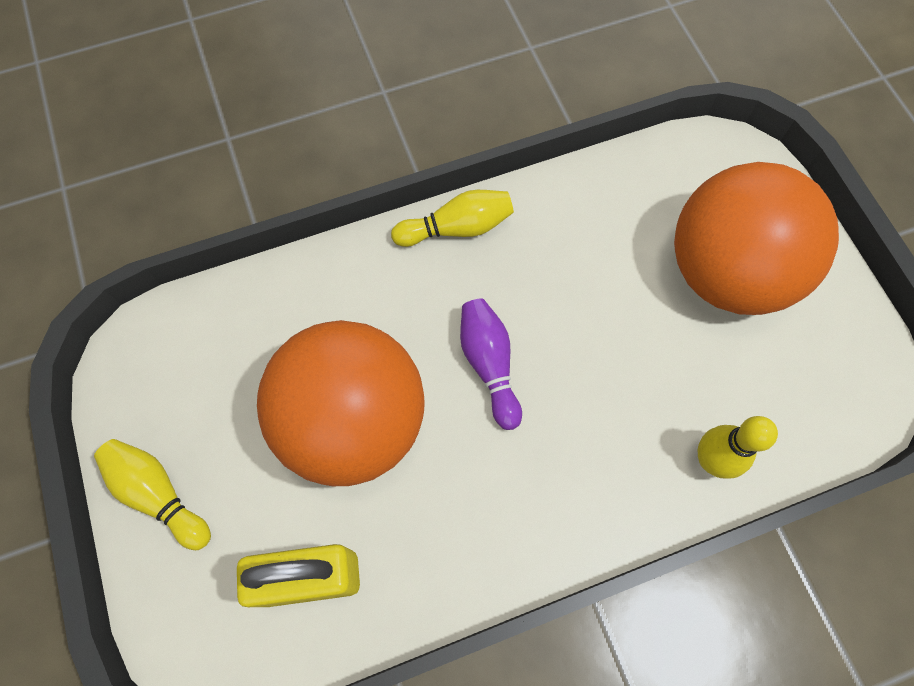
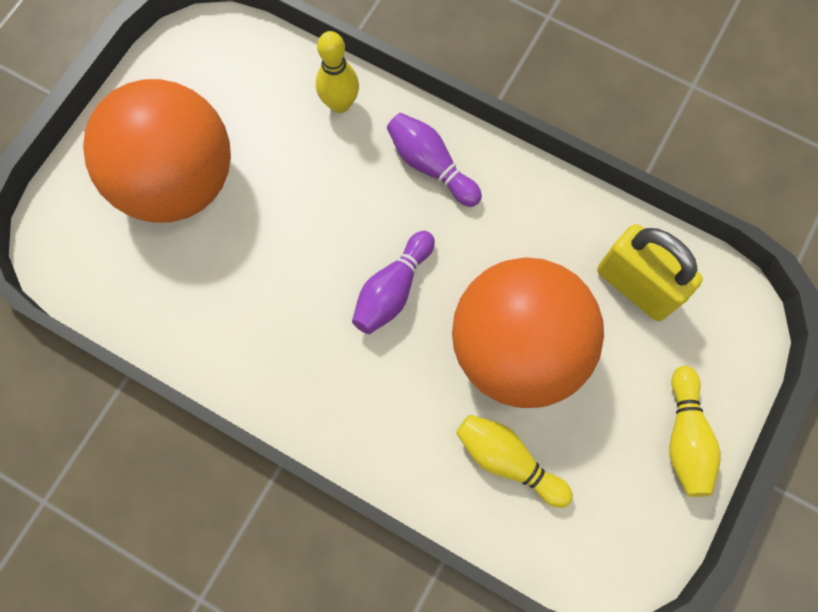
camera: 130 degrees left, 5 degrees up
(457, 228) = (296, 406): yellow bowling pin -> yellow bowling pin (508, 460)
(581, 491) = (431, 165): none -> purple bowling pin

